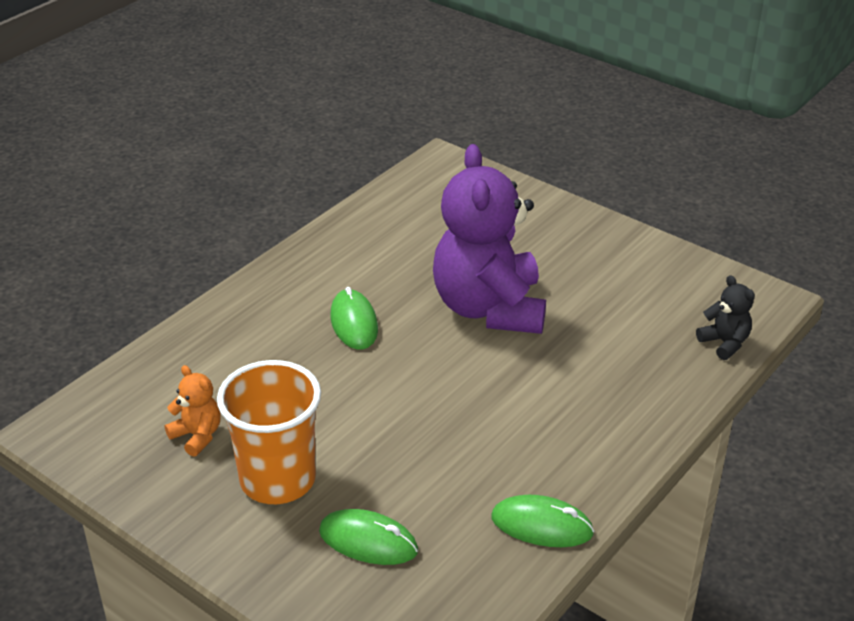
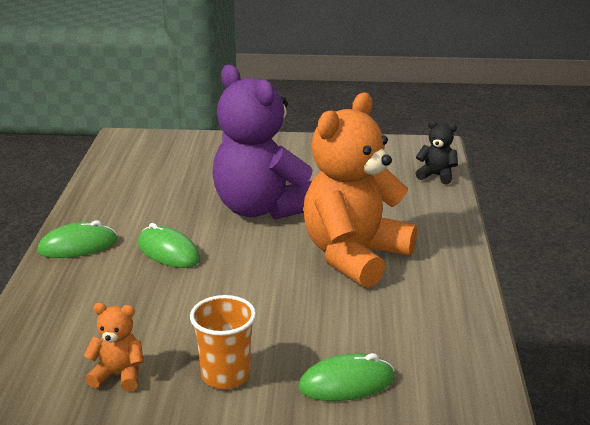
camera: 35 degrees left, 10 degrees down
(278, 480) = (225, 375): orange cup -> orange cup, size x0.66
(521, 407) = (354, 256): none -> orange teddy bear
(541, 525) = (454, 318): green mouse -> green mouse (78, 246)

